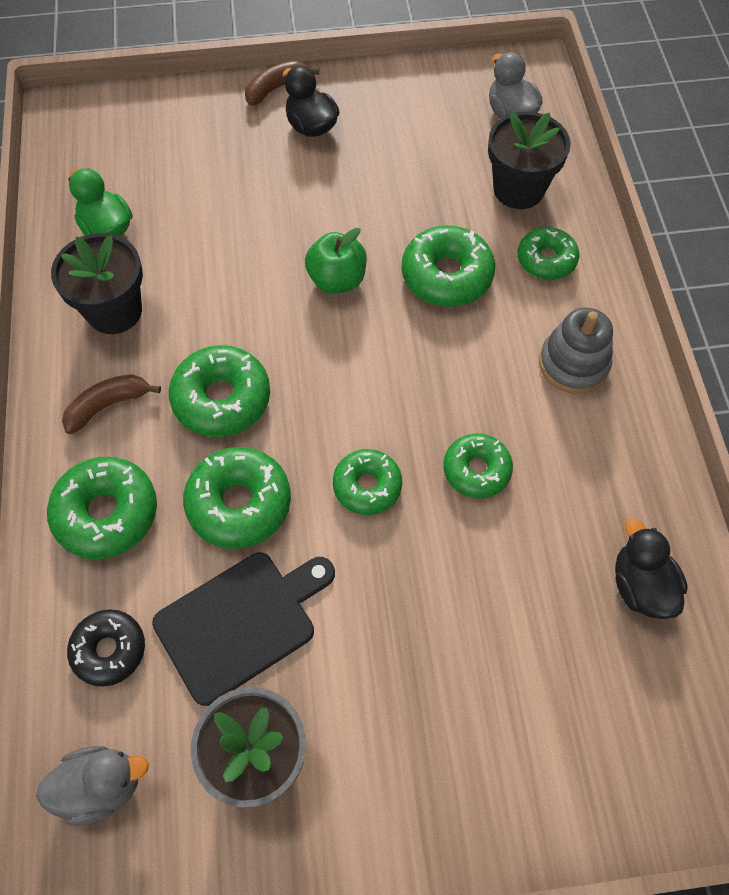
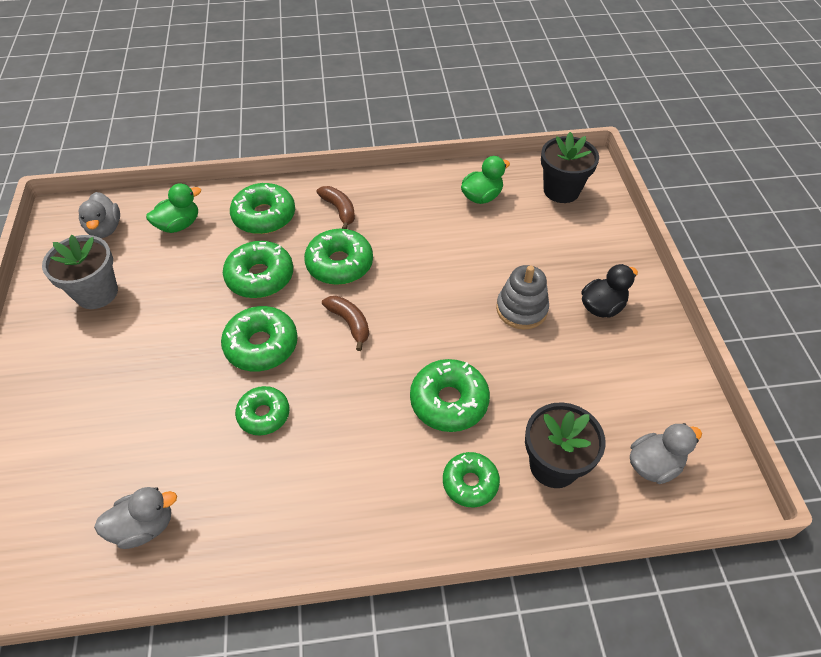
camera: 90 degrees right, 10 degrees down
(109, 650) = (179, 225): black donut -> green duck
(114, 311) = (412, 206): black flower pot -> black flower pot (561, 190)
(241, 622) = (180, 281): black cutting board -> none
(276, 88) = (640, 282): brown banana -> brown banana (349, 323)
(337, 280) = (442, 326): green apple -> none
(367, 486) = (261, 345): green donut -> green donut, size x1.51
(573, 364) = (355, 495): grey stacking toy -> grey stacking toy (521, 309)
(640, 586) = (144, 526): black duck -> grey duck

